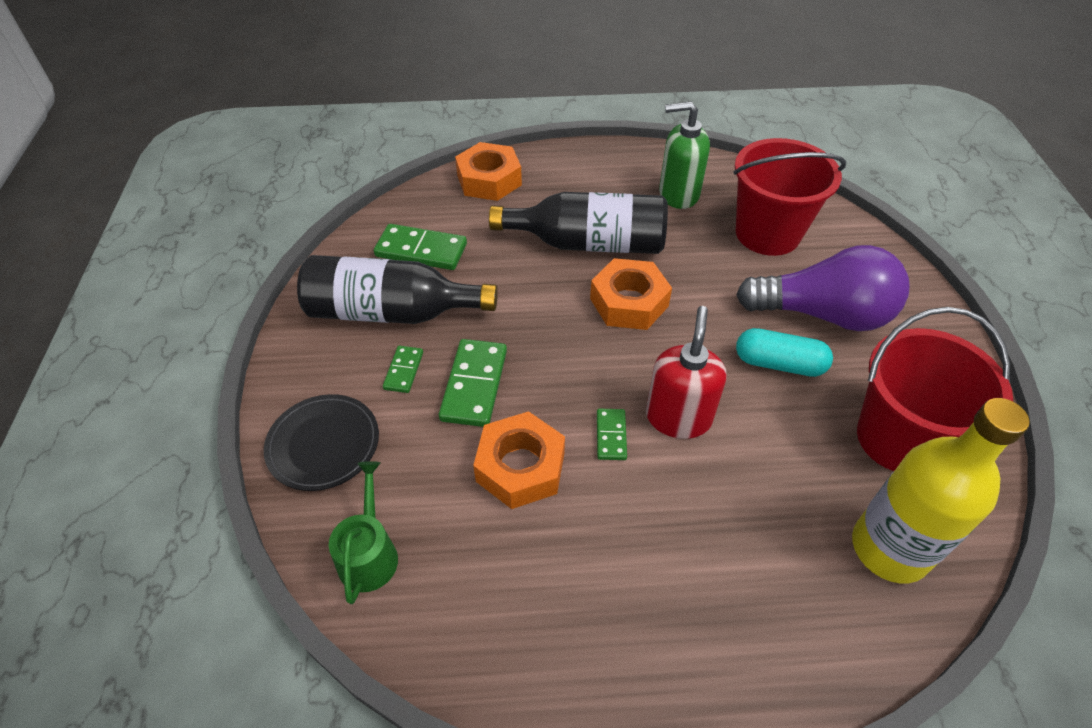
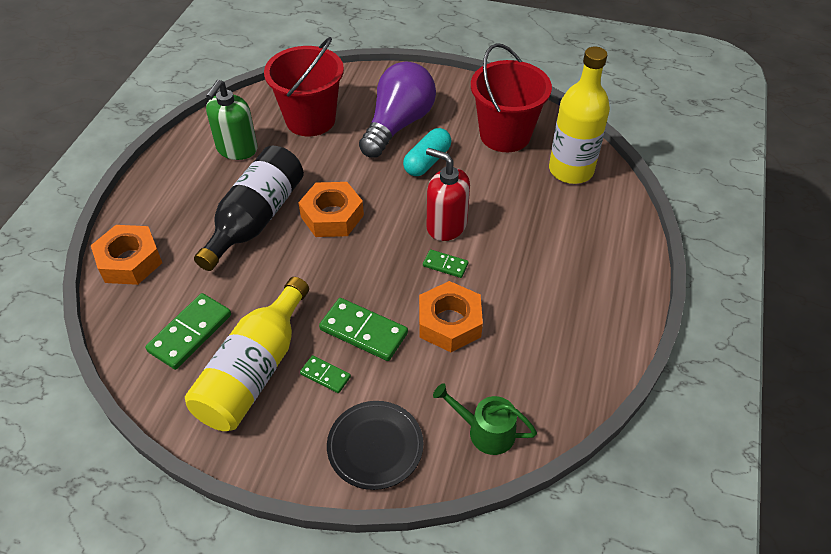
camera: 70 degrees left, 0 degrees up
(391, 312) = (254, 371): black bottle -> yellow bottle

